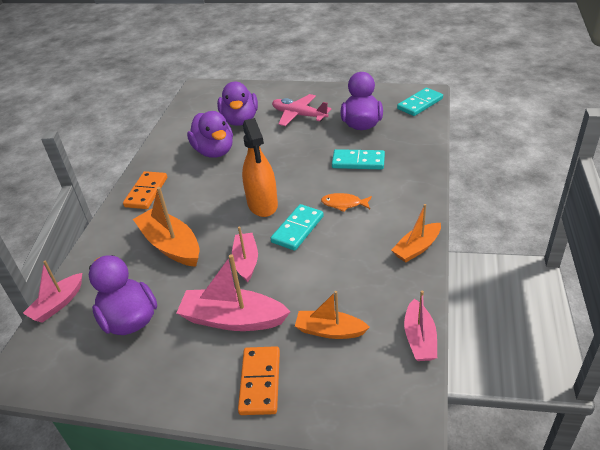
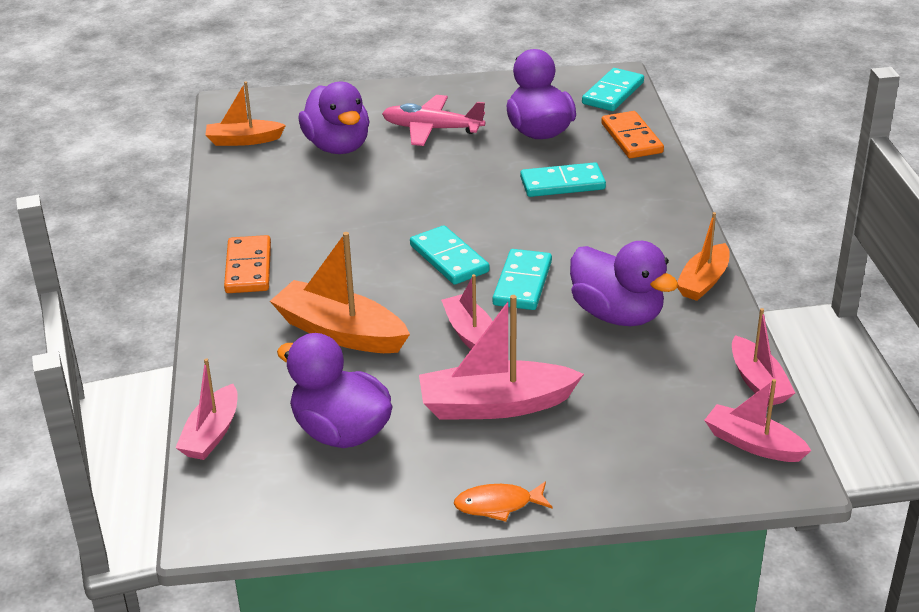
camera: 20 degrees left, 5 degrees down
(214, 151) = (324, 197): purple duck -> purple duck (617, 315)
(260, 382) = (577, 466): orange domino -> orange domino (632, 138)
(262, 204) = (449, 259): orange spray bottle -> turquoise domino
(330, 331) = (638, 394): orange boat -> orange boat (244, 140)
(344, 204) = (572, 242): orange fish -> orange fish (498, 505)
(392, 392) = (753, 444): none -> pink boat

